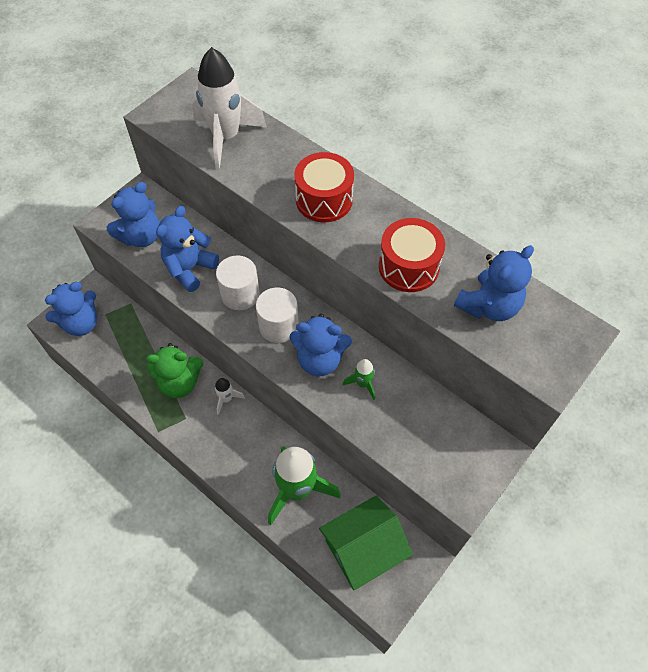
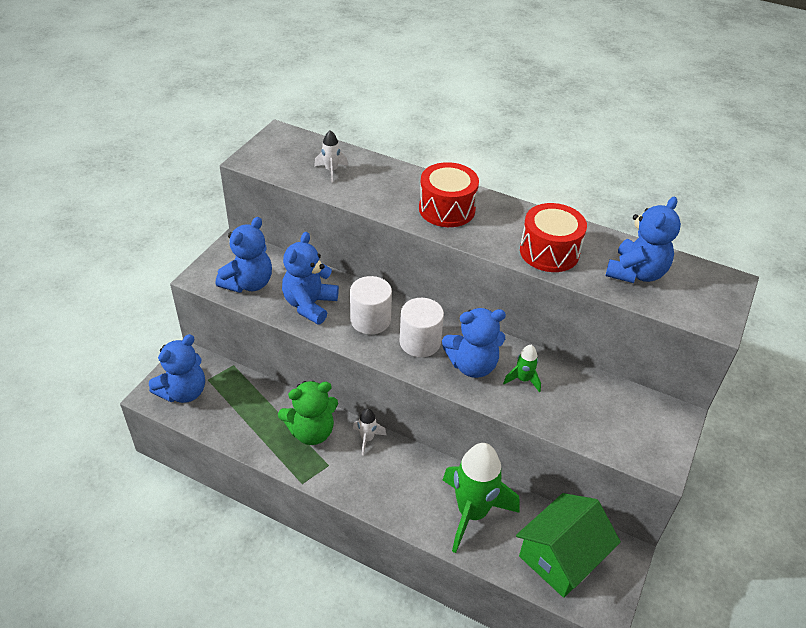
camera: 15 degrees left, 15 degrees down
(226, 138) = (331, 171): white rocket -> white rocket, size x0.45

